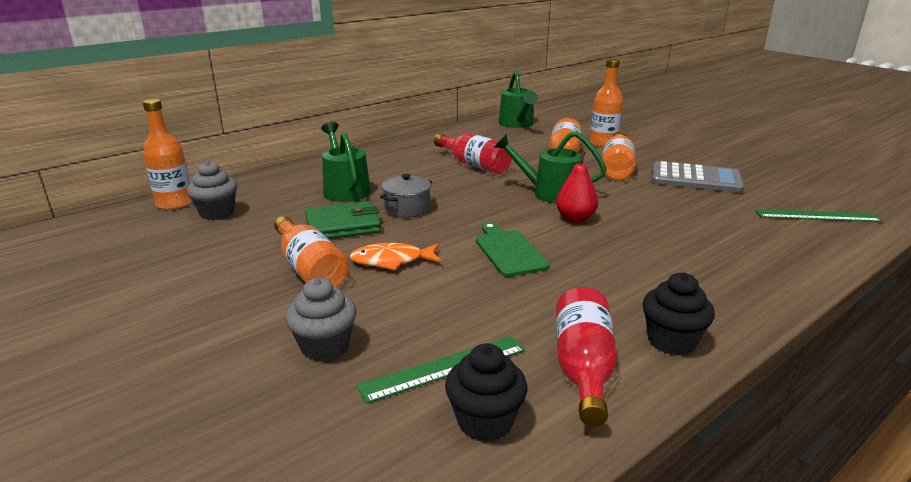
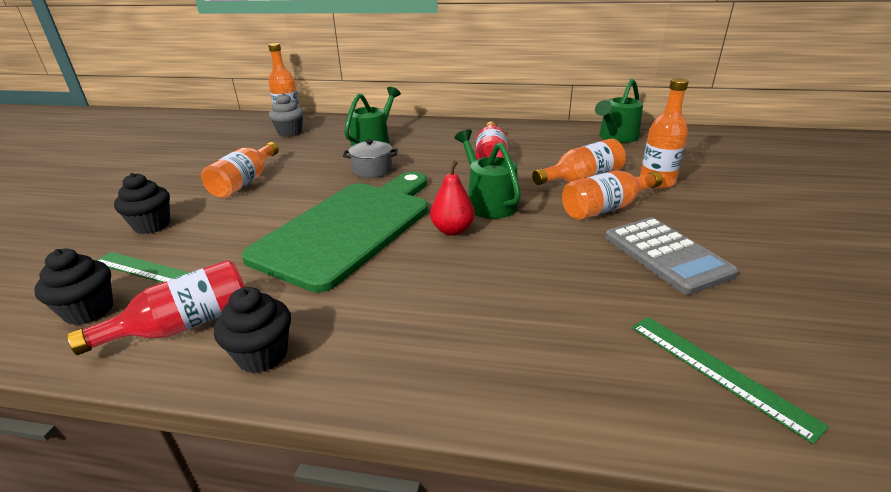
camera: 50 degrees right, 5 degrees up
(325, 347) = (152, 225): grey cupcake -> black cupcake
(343, 225) = (318, 165): green wallet -> none
(392, 261) = (284, 198): orange fish -> none
(509, 251) = (349, 228): green cutting board -> green cutting board, size x2.25

